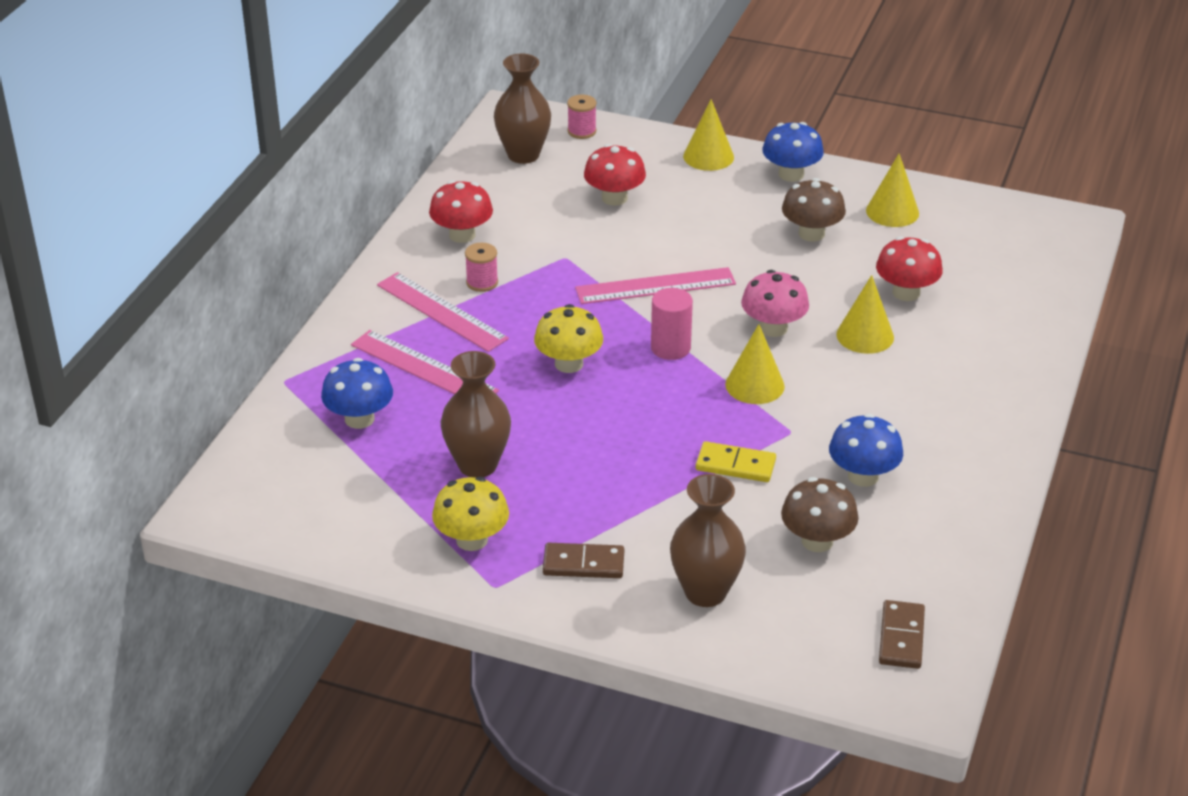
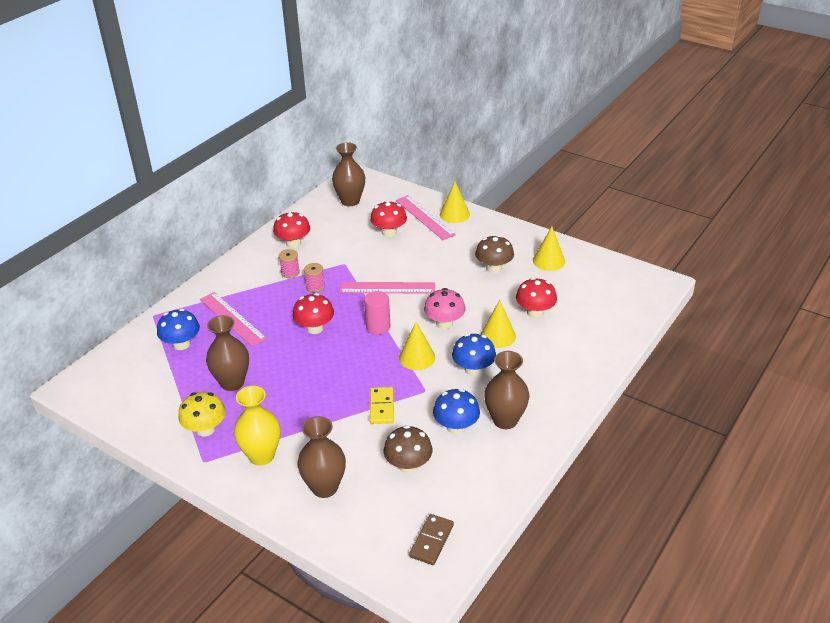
camera: 15 degrees right, 0 degrees up
(441, 312) = (259, 287): pink ruler -> pink ruler (424, 217)
(569, 364) = (315, 328): yellow mushroom -> red mushroom
(582, 131) = (389, 191): pink spool -> pink spool (315, 286)
(583, 564) = (261, 456): brown domino -> yellow vase
(735, 465) = (381, 407): yellow domino -> yellow domino turned 60 degrees clockwise
(791, 174) = (498, 231): blue mushroom -> blue mushroom (473, 369)
(932, 456) = (505, 420): none -> brown vase

